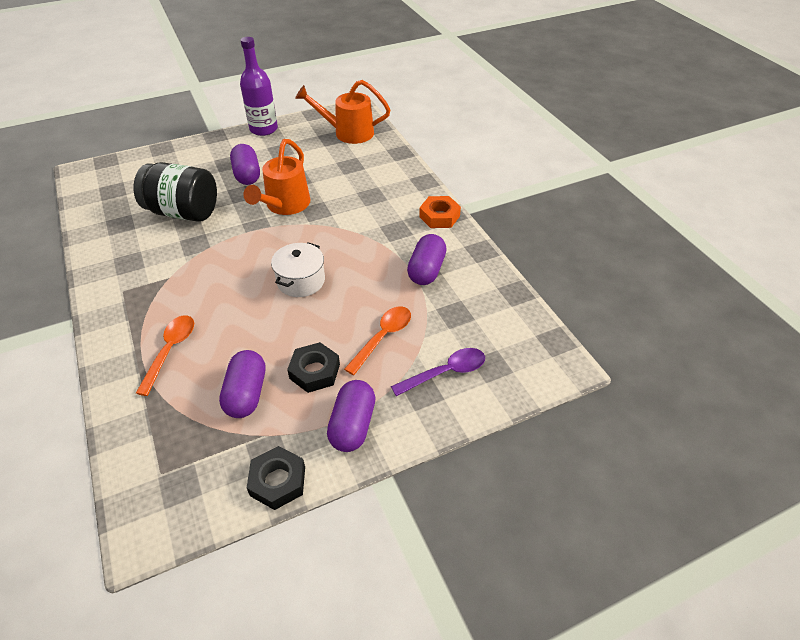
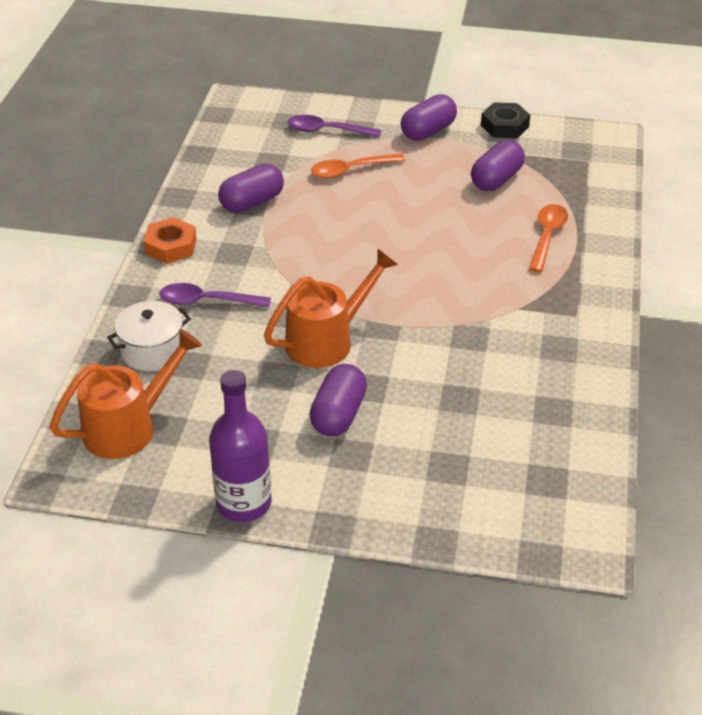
camera: 145 degrees left, 5 degrees down
(170, 350) = (547, 236): orange spoon -> orange spoon turned 150 degrees clockwise
(183, 212) = (461, 390): black jar -> none
(301, 281) = (382, 245): white pot -> white pot (152, 351)
(314, 371) = (429, 171): black nut -> none
(347, 133) = (129, 426): orange watering can -> orange watering can turned 75 degrees counterclockwise
(377, 196) = (207, 301): none -> purple spoon

